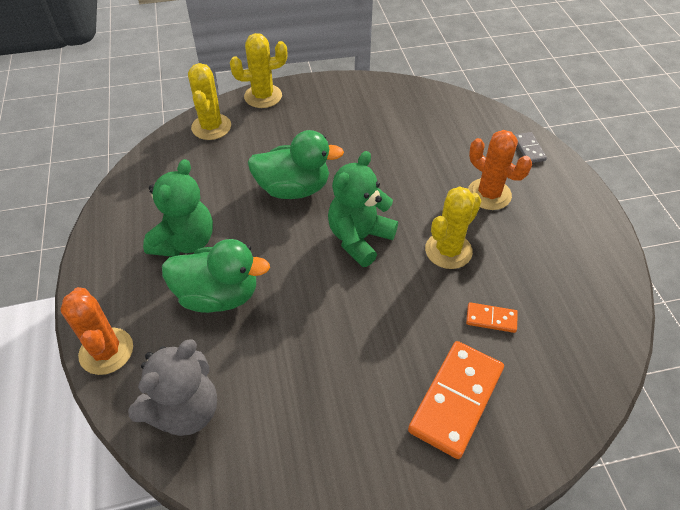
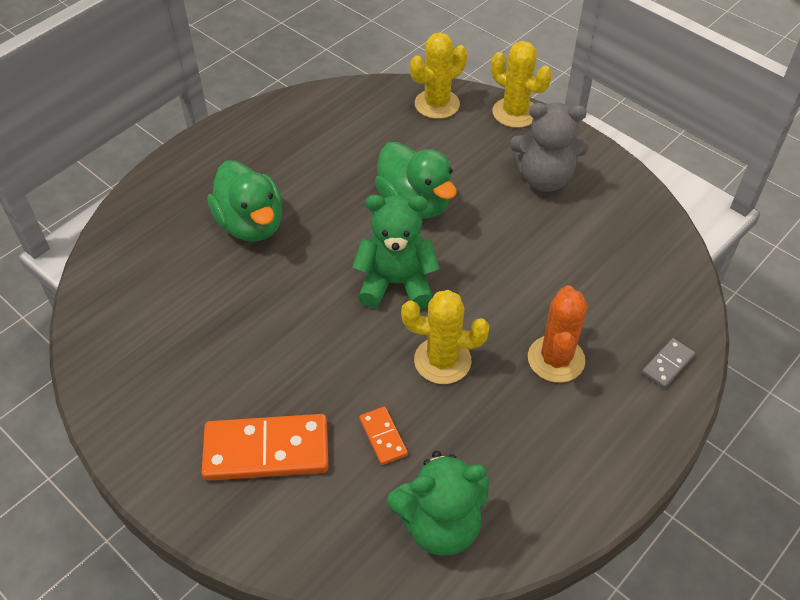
camera: 55 degrees right, 0 degrees up
(106, 351) = (149, 192): orange cactus -> none
(185, 242) = (289, 170): green teddy bear -> green teddy bear (440, 525)
(185, 410) = (130, 270): grey teddy bear -> grey teddy bear (544, 178)

